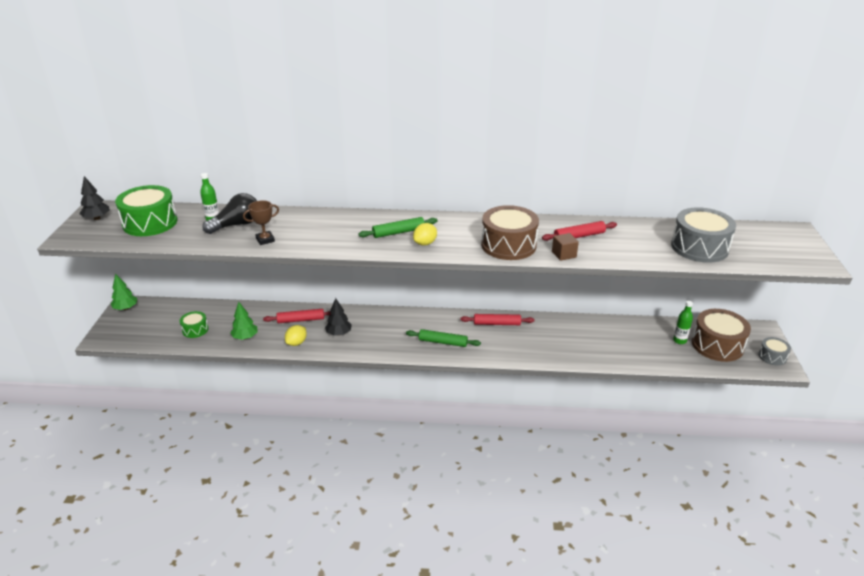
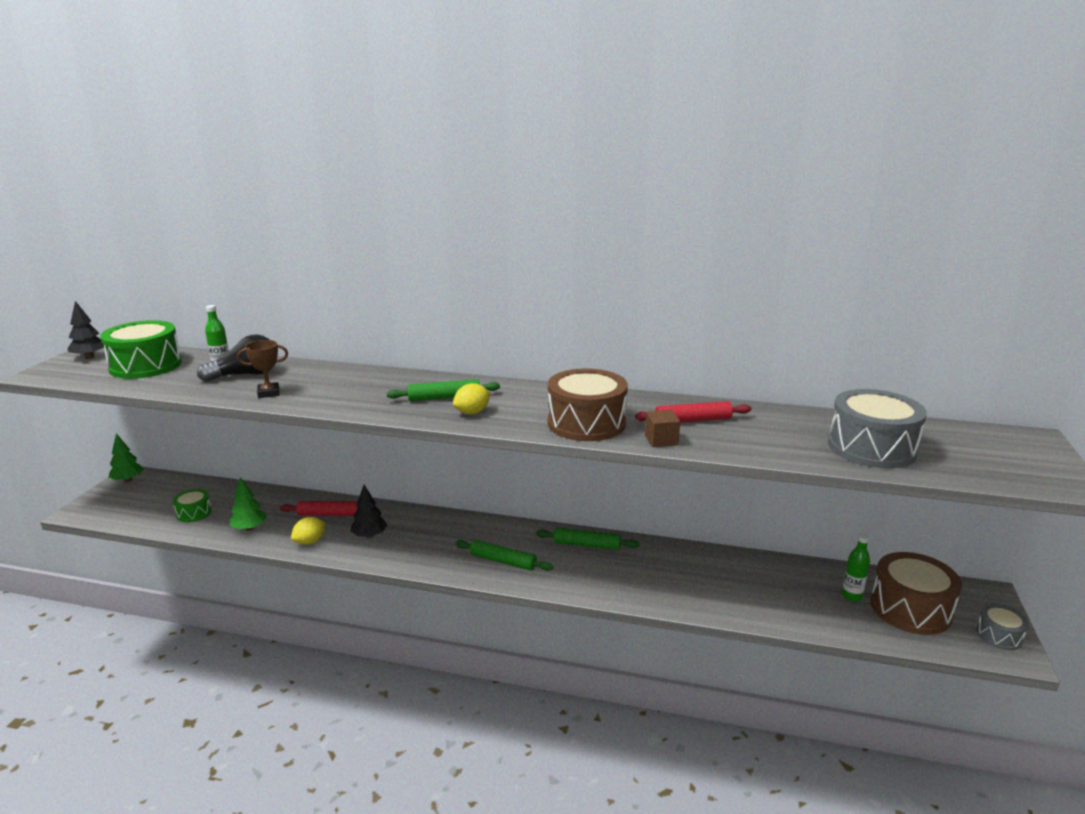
camera: 10 degrees right, 10 degrees down
(497, 323) = (587, 545): red rolling pin -> green rolling pin

